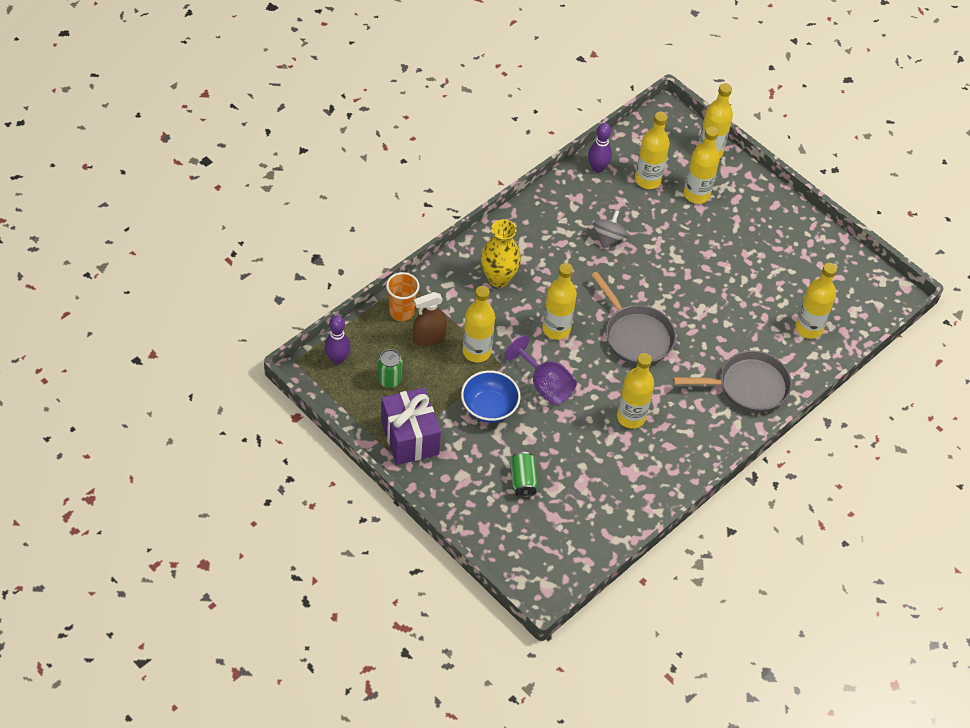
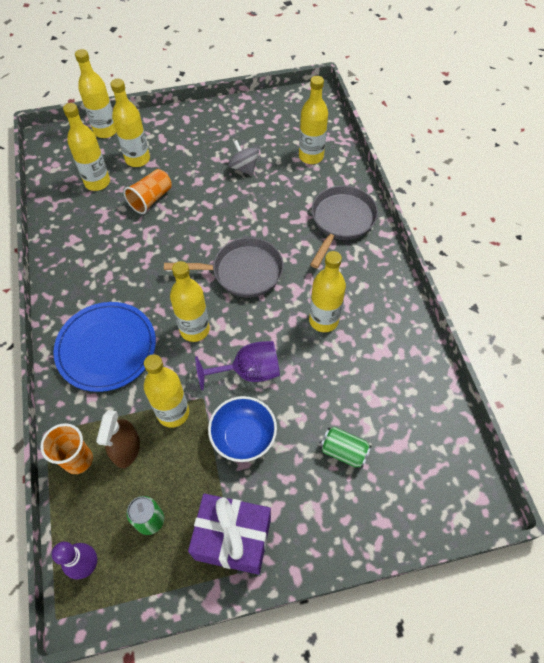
camera: 55 degrees left, 5 degrees up
(498, 278) = (106, 348): yellow vase -> blue plate
(597, 168) = (56, 209): purple bowling pin -> none
(608, 238) = (131, 239): grey spinning top -> grey spinning top (244, 168)
(660, 229) = (151, 199): none -> orange cup

